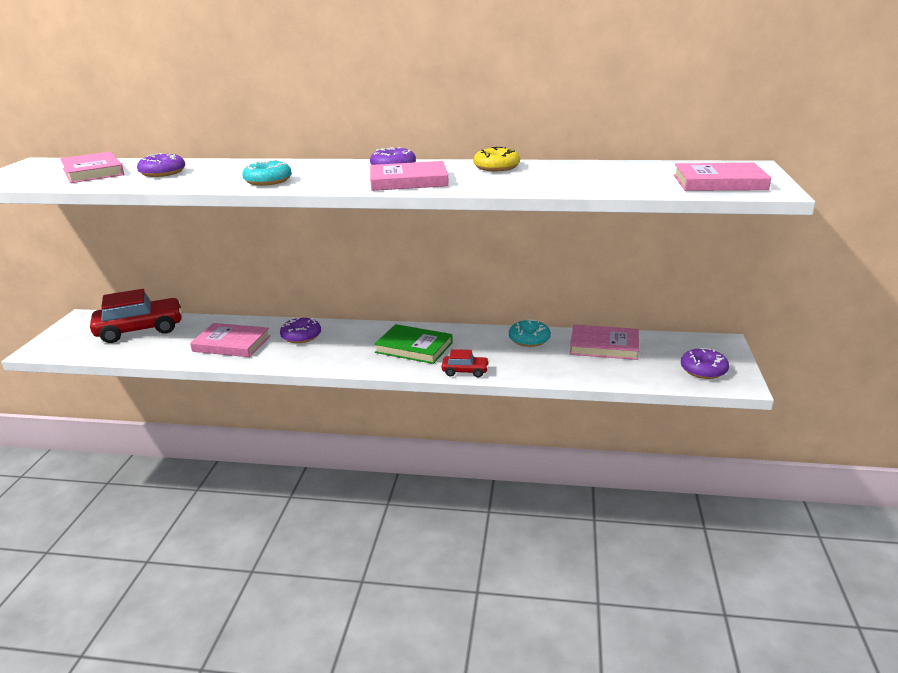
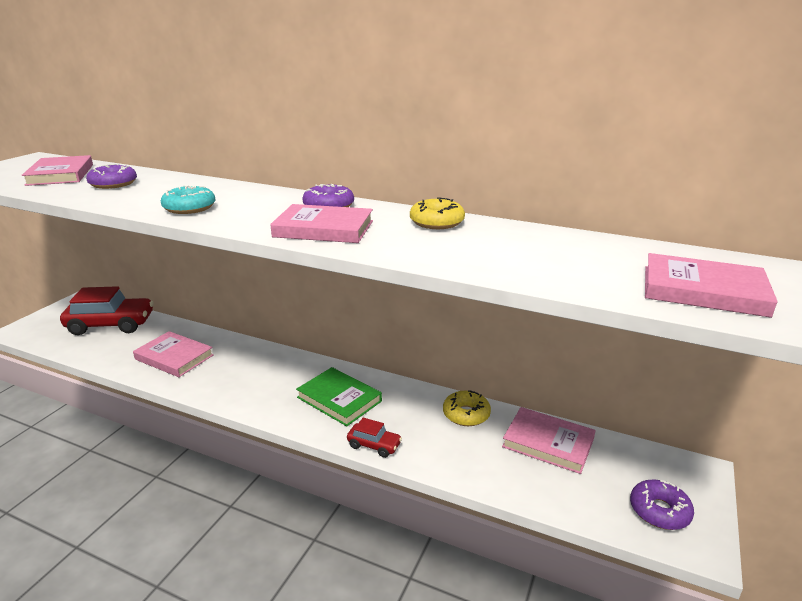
camera: 15 degrees right, 0 degrees up
(301, 336) = (241, 361): purple donut -> none
(529, 339) = (466, 414): turquoise donut -> yellow donut

